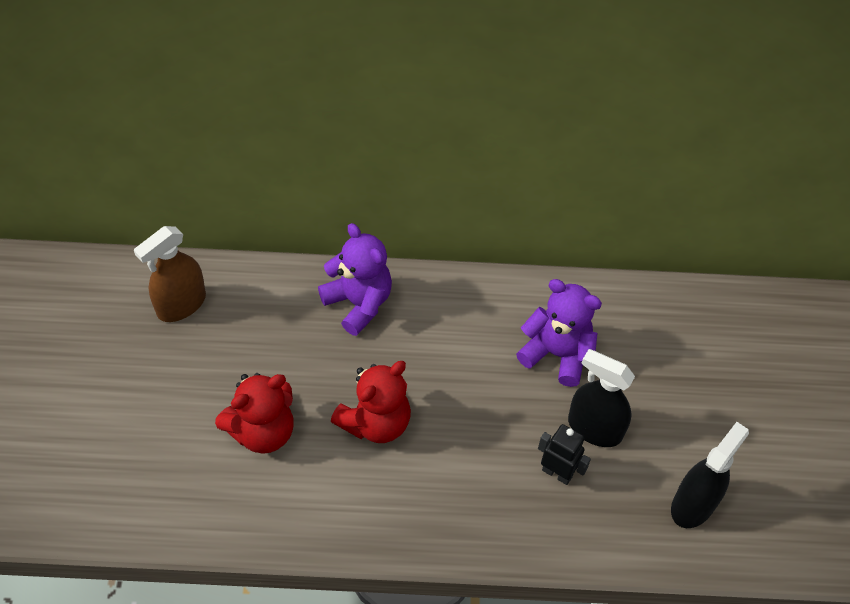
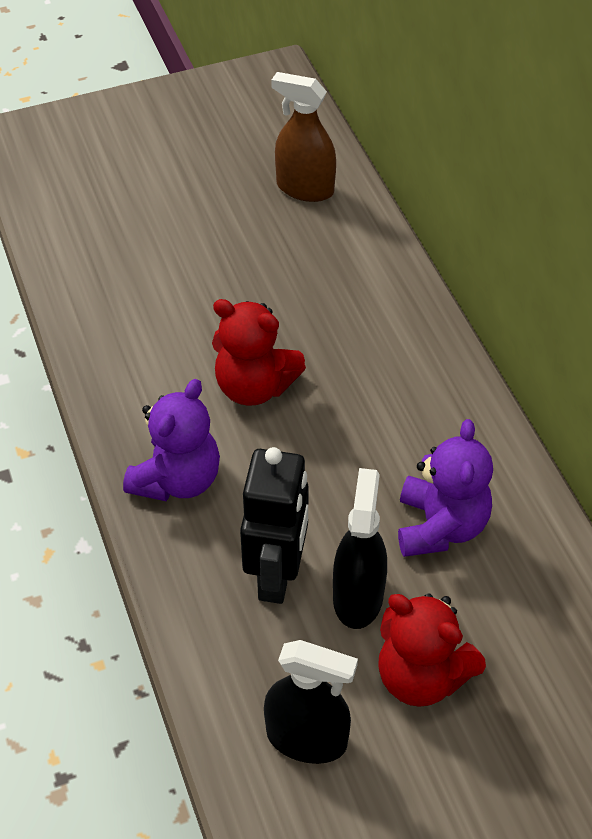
camera: 70 degrees right, 5 degrees down
(262, 431) = (196, 300): red teddy bear -> red teddy bear (421, 676)
(358, 303) = (393, 321): purple teddy bear -> purple teddy bear (177, 479)
(557, 473) = (277, 575): black robot -> black robot, size x1.68

